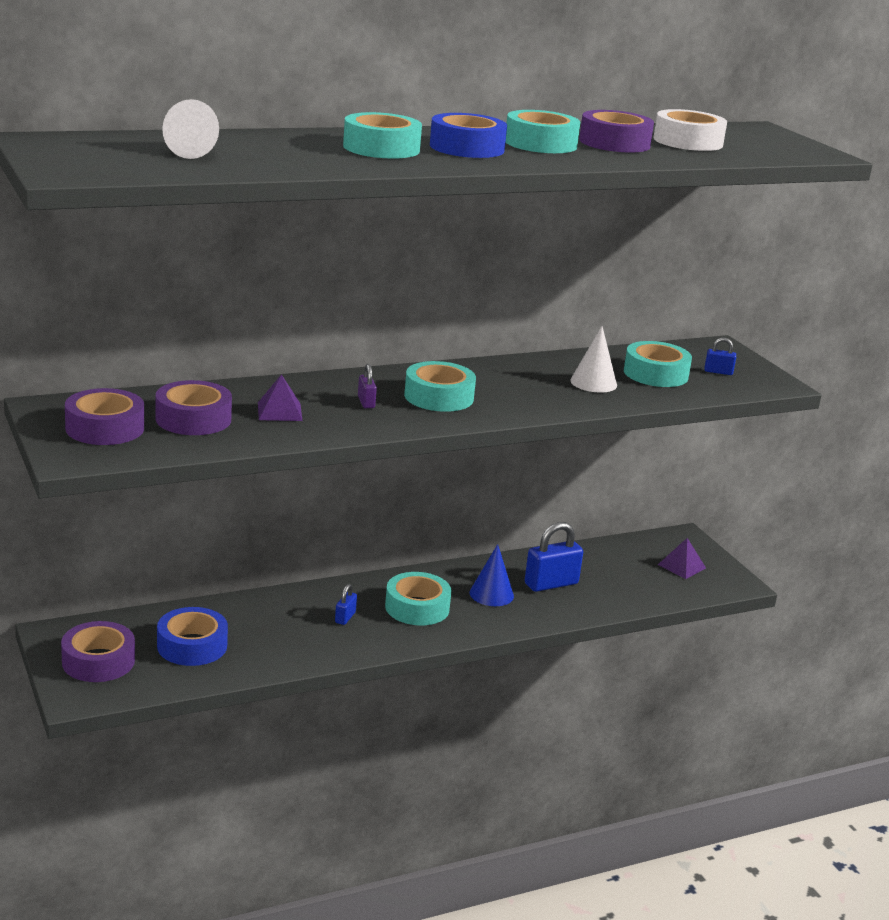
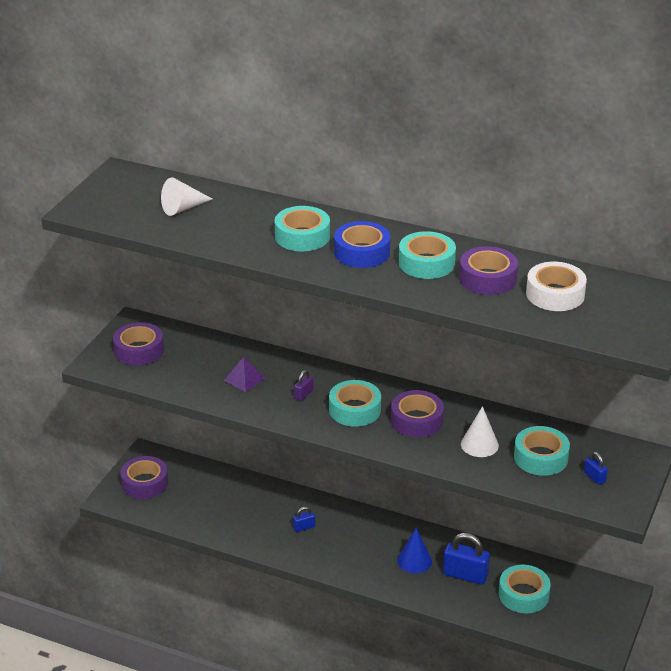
camera: 50 degrees right, 10 degrees up
(192, 646) = (200, 499): blue tape -> none
(193, 419) = (191, 364): purple tape -> purple tape (417, 420)
(417, 607) = (355, 544): turquoise tape -> turquoise tape (523, 595)
(682, 566) = (581, 614): purple pyramid -> none

